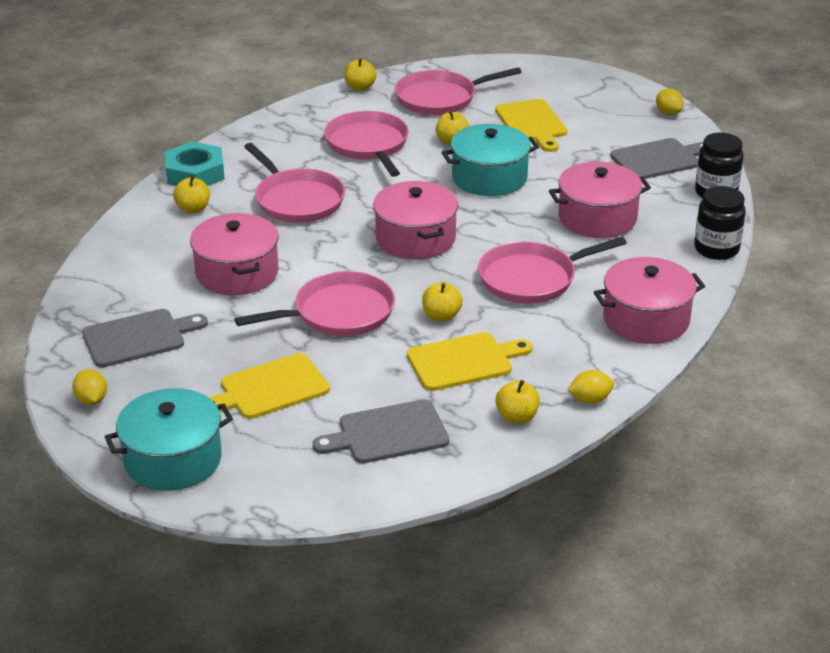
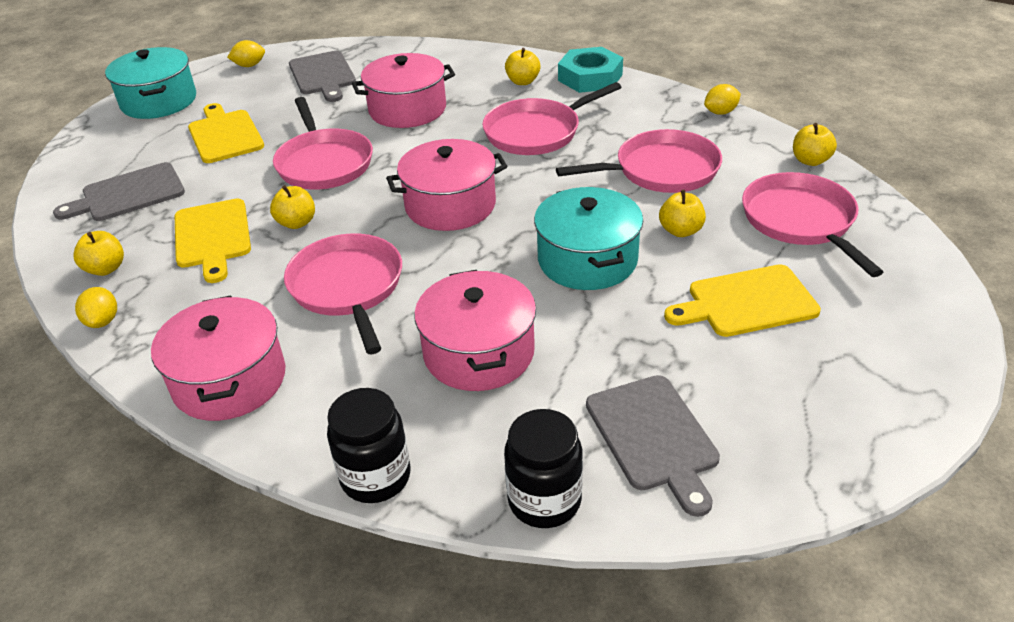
camera: 95 degrees right, 5 degrees up
(388, 433) = (128, 194): grey cutting board -> grey cutting board turned 105 degrees counterclockwise
(668, 113) = (827, 468): yellow lemon -> yellow lemon (720, 112)

